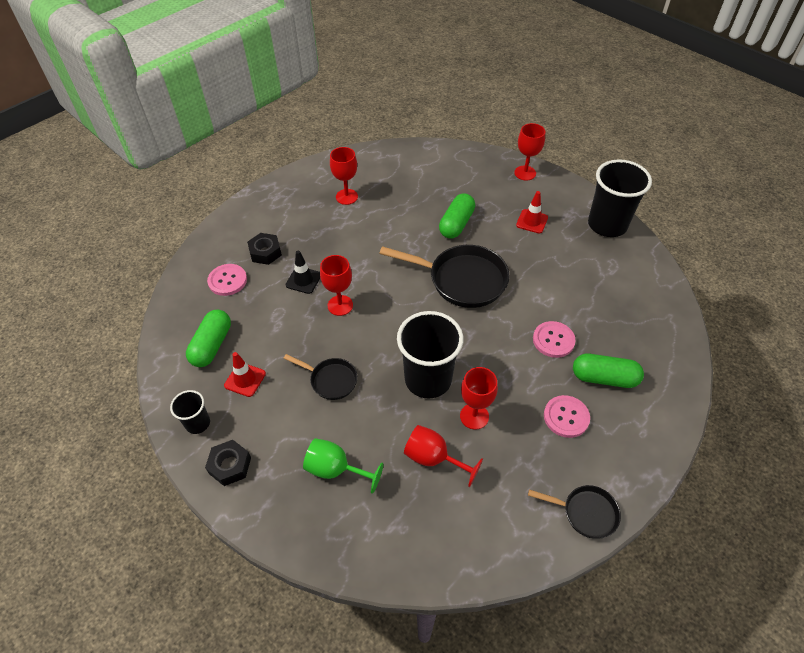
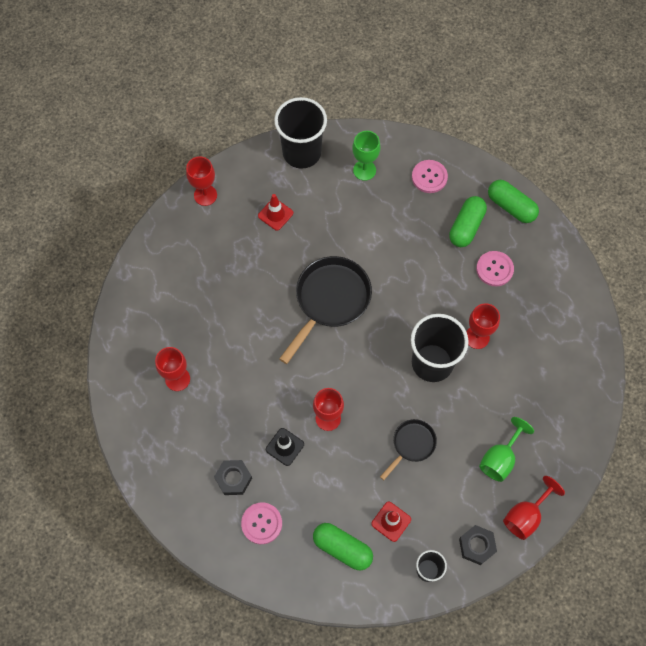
camera: 75 degrees left, 15 degrees up
(433, 458) = (507, 380): red goblet -> red goblet (526, 516)
(456, 224) = (256, 283): green capsule -> green capsule (511, 206)
(553, 340) = (419, 250): pink button -> pink button (429, 177)
(586, 513) = (575, 287): black pan -> none
(618, 275) = (364, 170): none -> green goblet

